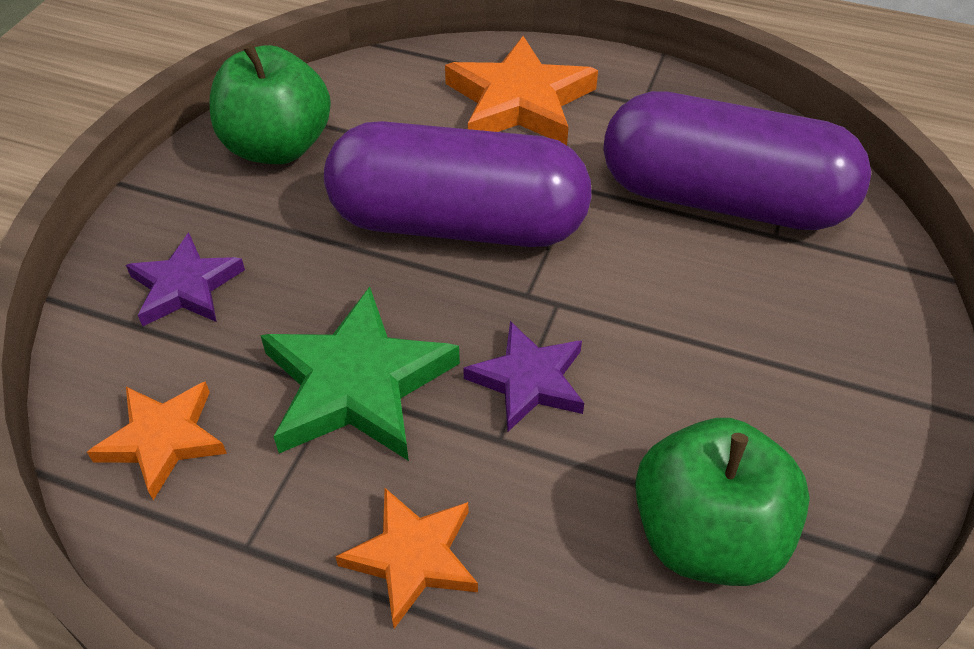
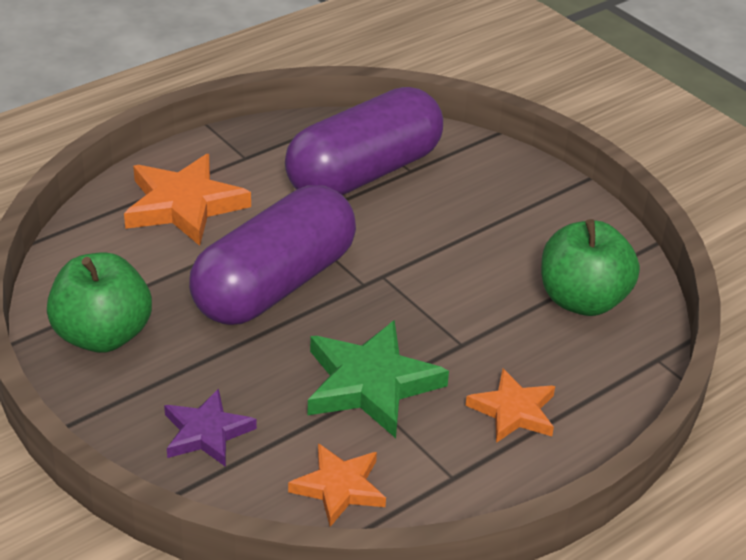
camera: 60 degrees left, 10 degrees down
(529, 380) = (430, 313): purple star -> none

